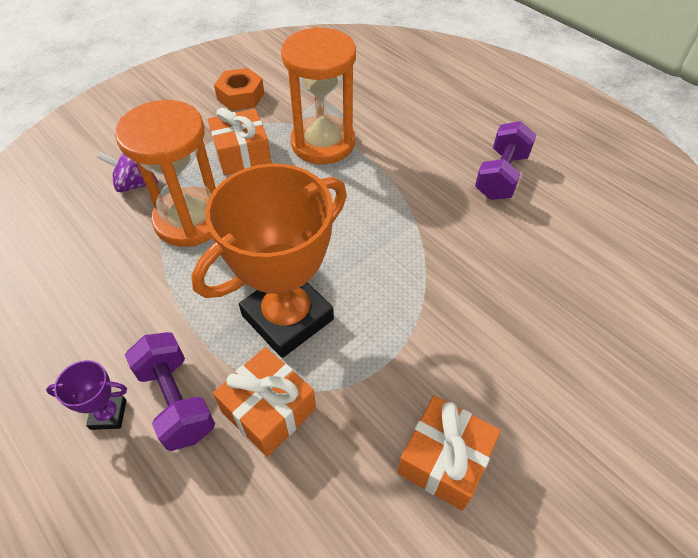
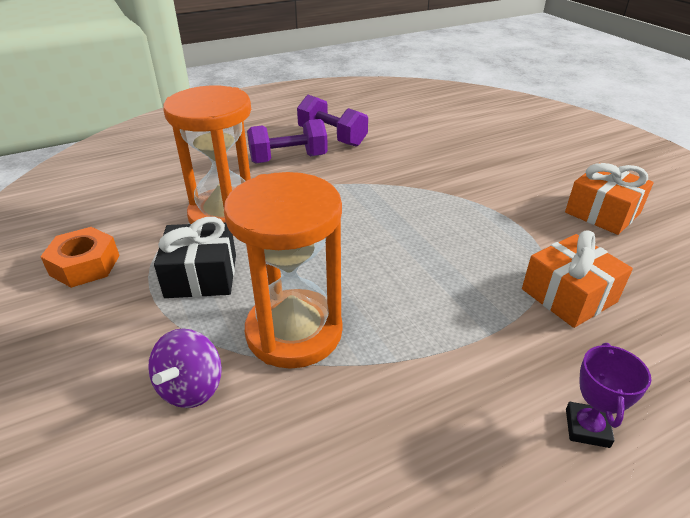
camera: 75 degrees left, 15 degrees down
(176, 401) = (563, 362): purple dumbbell -> purple dumbbell (288, 159)
(242, 154) = (201, 276): orange gift -> black gift
(288, 317) = (462, 270): orange trophy -> none

